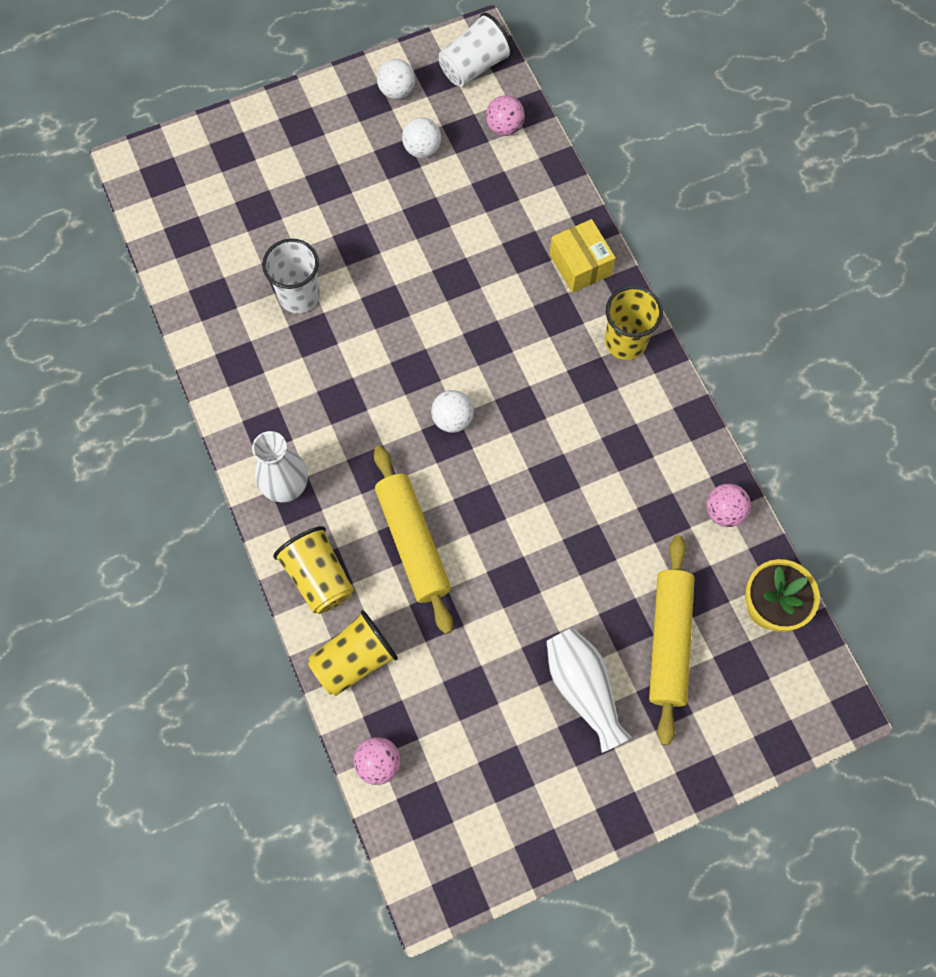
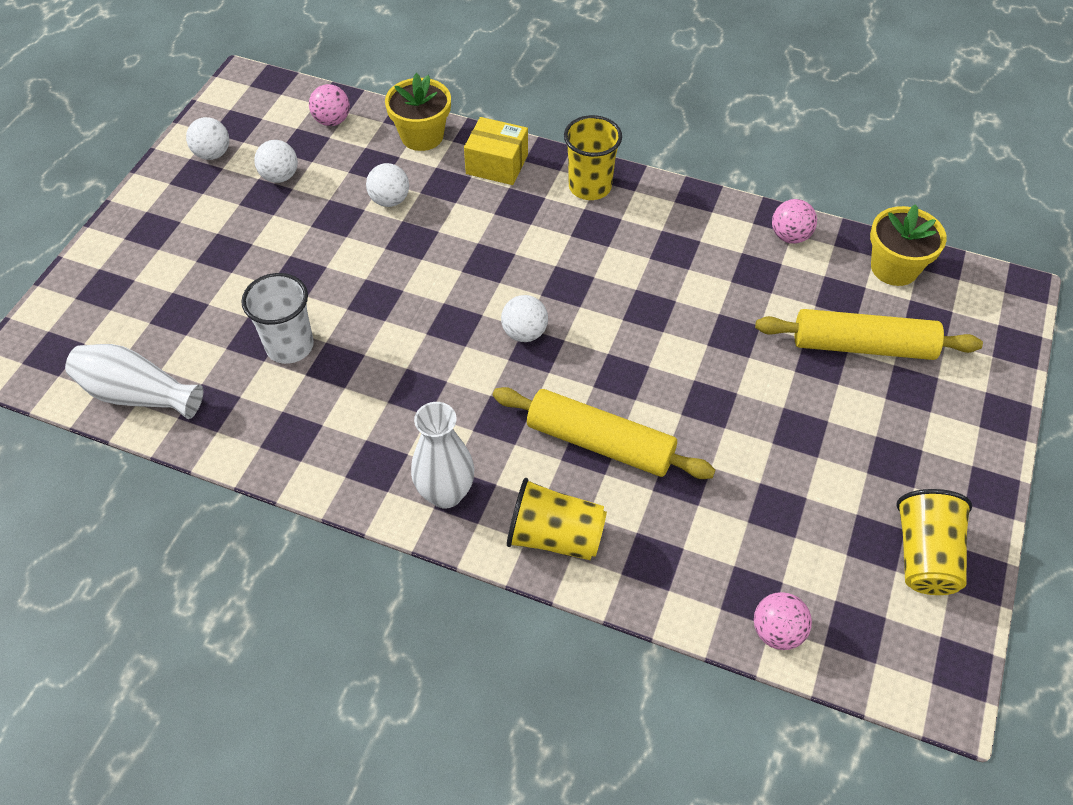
camera: 45 degrees left, 15 degrees down
(354, 660) = (661, 572): yellow cup -> yellow cup (925, 556)
(474, 66) = (261, 99): white cup -> none
(474, 232) = (390, 200): none -> white ball
(553, 194) = (422, 136): none -> yellow flower pot
(583, 689) = (850, 430): white vase -> white vase (138, 394)
(668, 641) = (863, 346): yellow rolling pin -> yellow rolling pin turned 45 degrees counterclockwise

